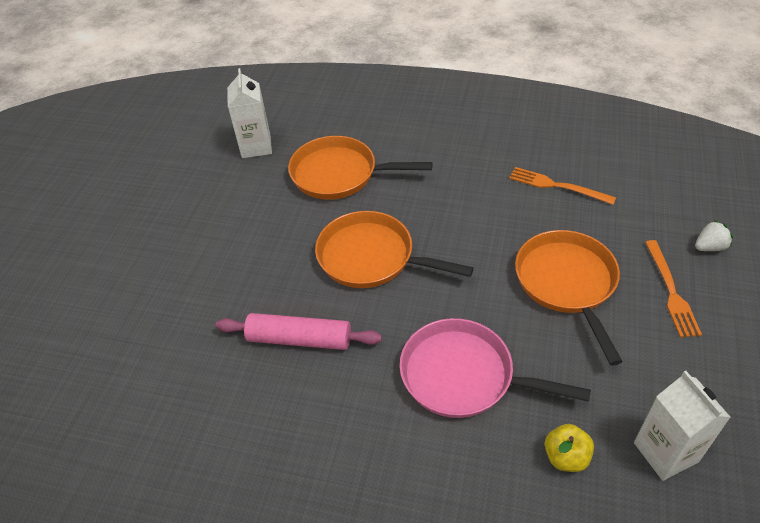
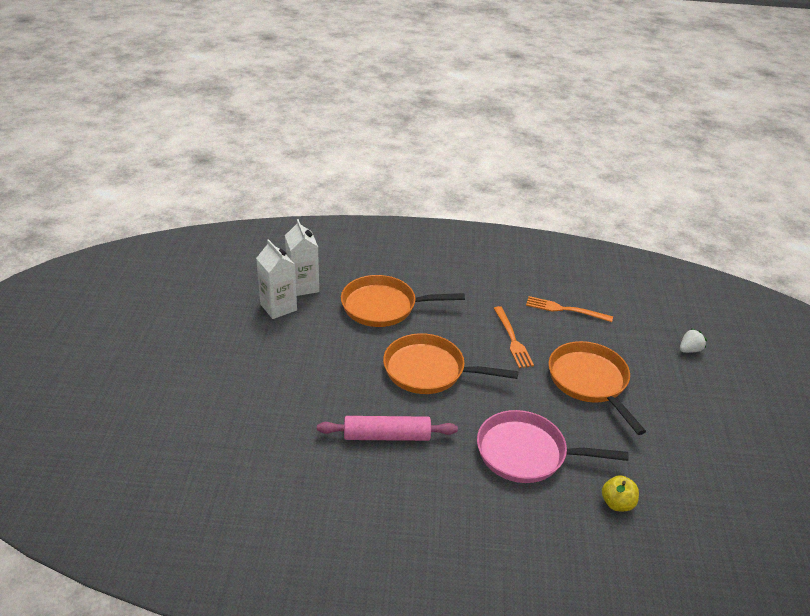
camera: 15 degrees left, 10 degrees down
(665, 452) = (687, 494): white carton -> white carton (278, 307)
(671, 291) = (668, 383): orange fork -> orange fork (512, 339)

